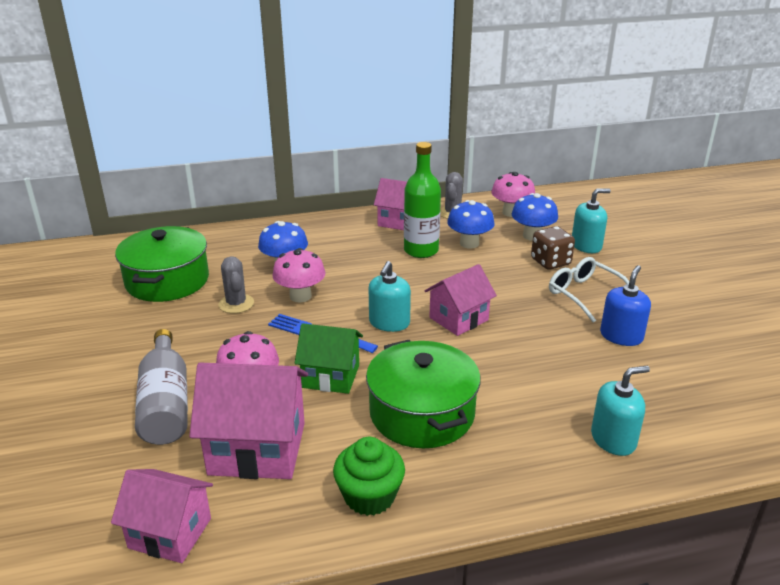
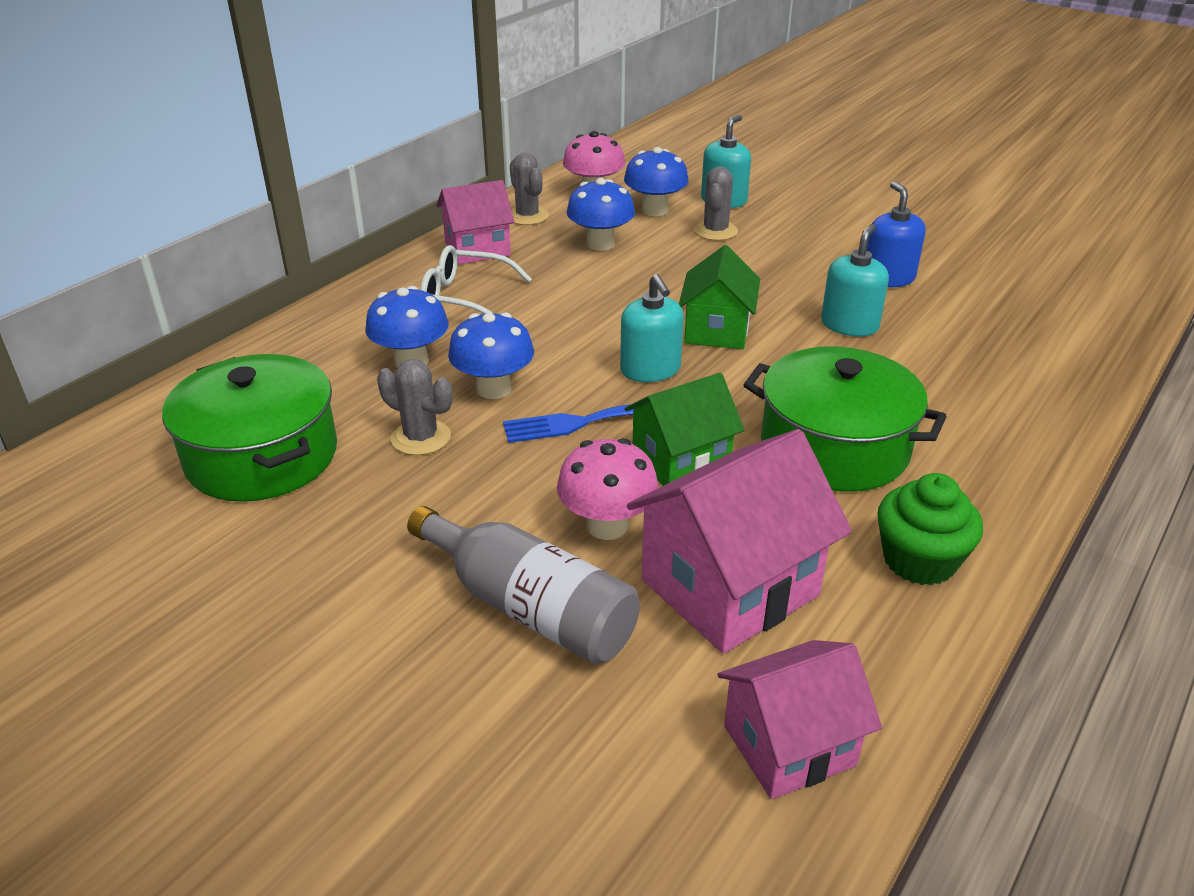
camera: 40 degrees left, 5 degrees up
(300, 296) = (493, 389): pink mushroom -> blue mushroom
(421, 250) = (557, 273): green bottle -> none
(458, 319) = (716, 330): pink house -> green house
(550, 262) = (715, 231): brown dice -> grey cactus
(584, 294) = (797, 251): white glasses -> white glasses (465, 298)
(613, 439) = (1024, 378): turquoise soap dispenser -> turquoise soap dispenser (849, 325)

